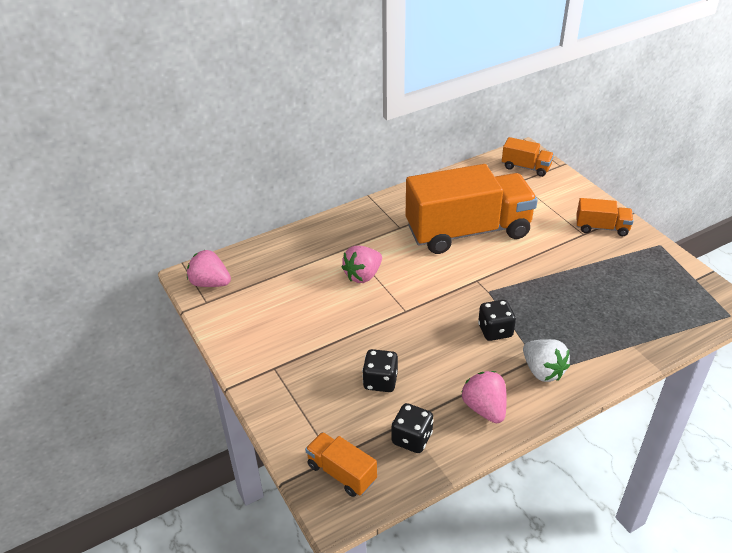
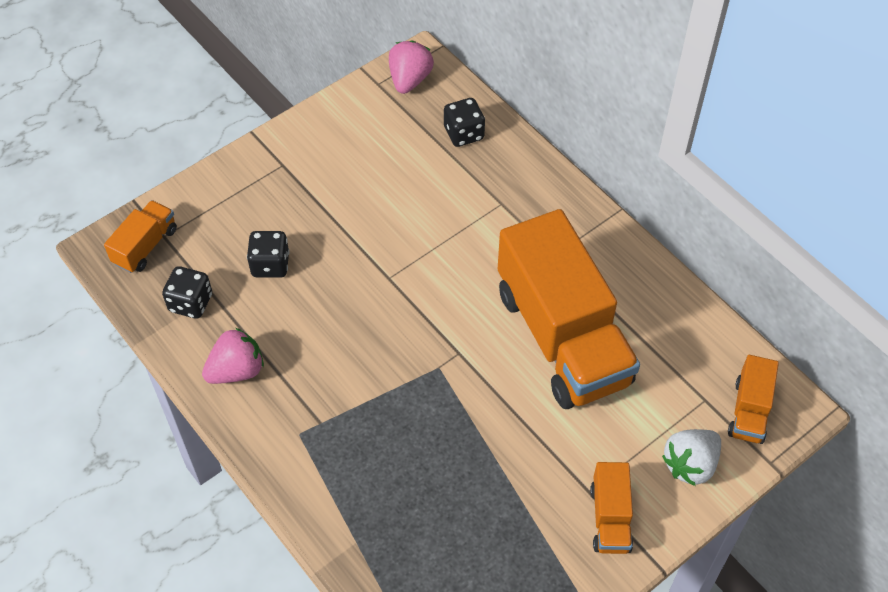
camera: 80 degrees right, 15 degrees up
(363, 275) = (447, 225): pink strawberry -> none
(495, 331) = (365, 377): black dice -> black dice (464, 133)
(543, 371) = (300, 432): white strawberry -> white strawberry (690, 464)

